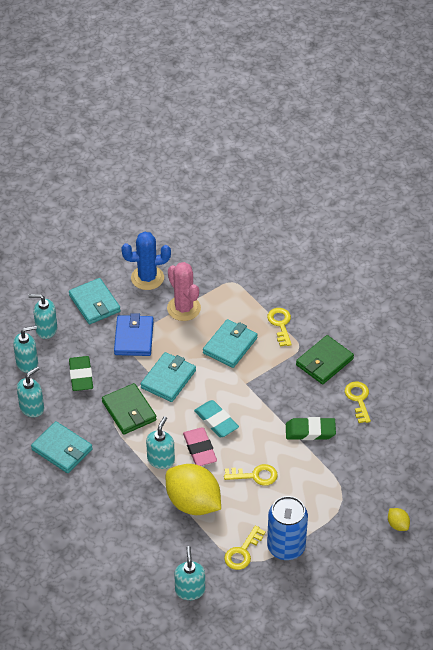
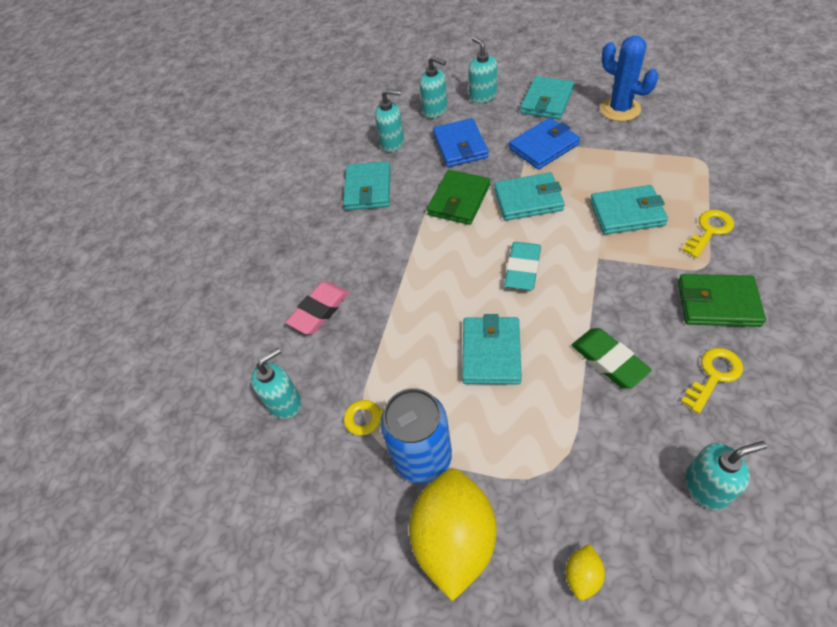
camera: 60 degrees right, 5 degrees up
(81, 376) = (460, 146): green eraser -> blue wallet
(161, 460) = (428, 261): turquoise soap dispenser -> turquoise soap dispenser (706, 487)
(184, 308) = (622, 152): pink cactus -> none
(193, 503) = (400, 324): yellow lemon -> yellow lemon (454, 540)
(199, 449) = (473, 281): pink eraser -> pink eraser (319, 310)
(255, 476) = (491, 353): yellow key -> turquoise wallet

